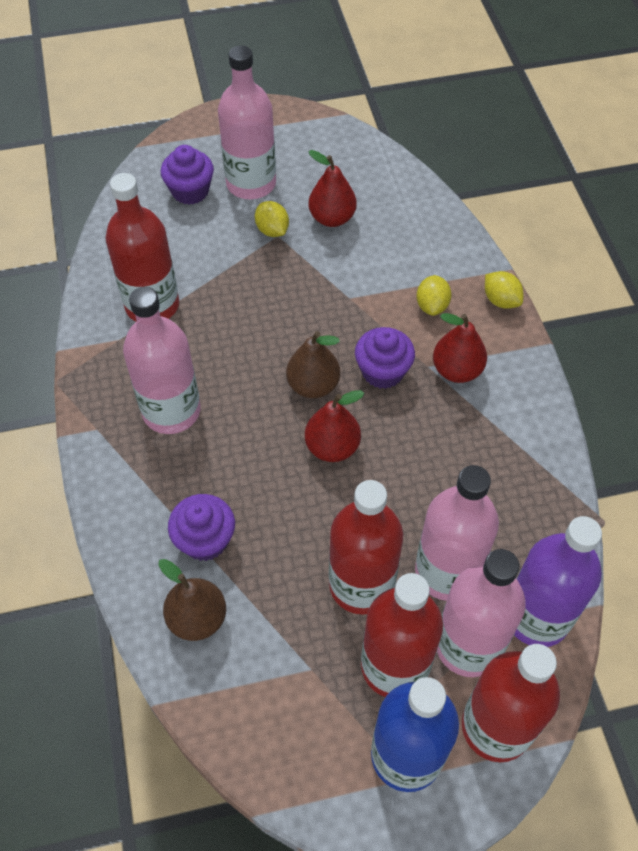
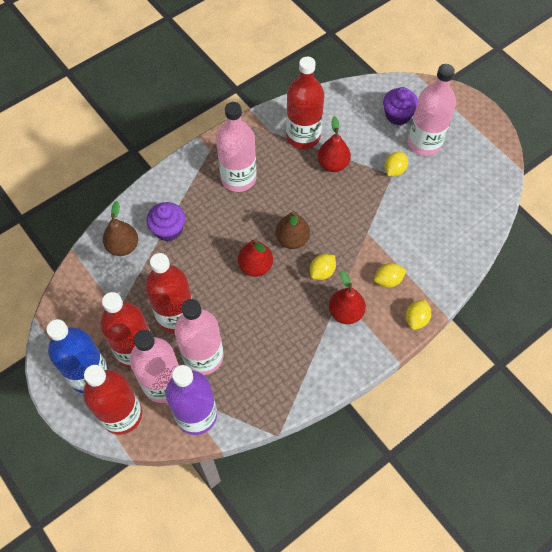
camera: 65 degrees right, 5 degrees up
(332, 218) = (424, 197): red pear -> red pear (333, 164)
(382, 371) = (322, 272): purple cupcake -> yellow lemon

